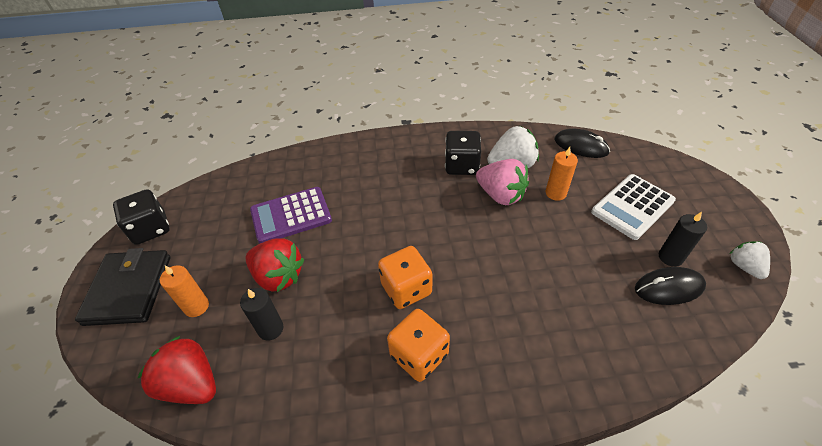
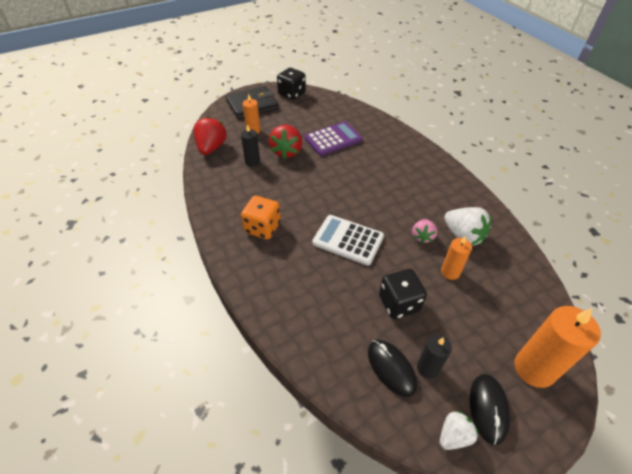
camera: 65 degrees right, 0 degrees up
(291, 215) = (333, 139): purple calculator -> purple calculator turned 105 degrees clockwise
(406, 289) = (306, 208): orange dice -> none
(461, 165) = (438, 206): black dice -> black dice (399, 303)
(500, 195) = (422, 236): pink strawberry -> pink strawberry, size x0.61
(581, 146) = (528, 281): black mouse -> black mouse (488, 408)
(632, 207) = (473, 332): white calculator -> white calculator (348, 240)
(675, 184) = (534, 369): none -> orange candle

